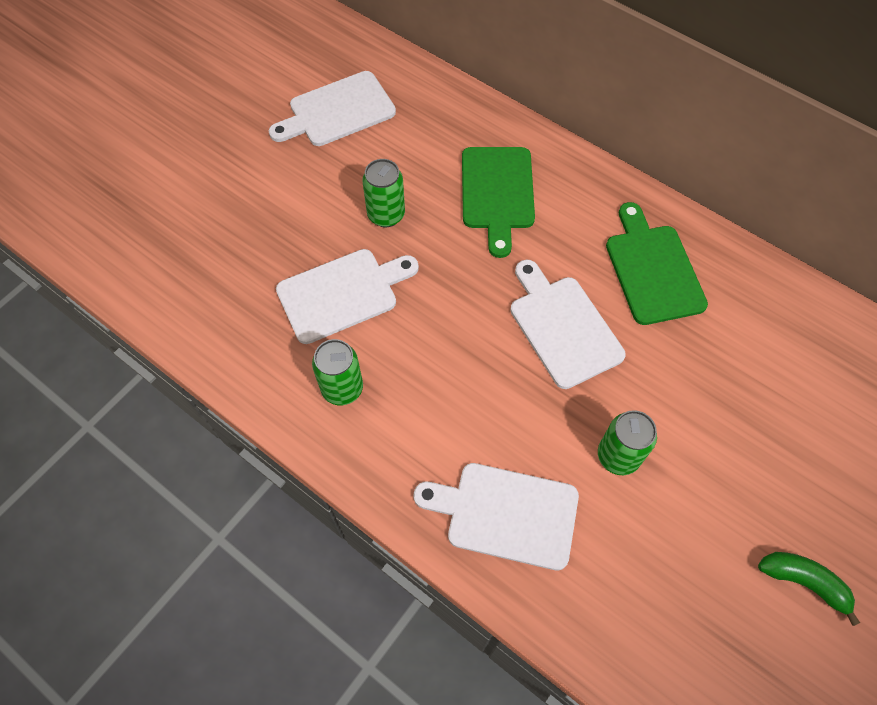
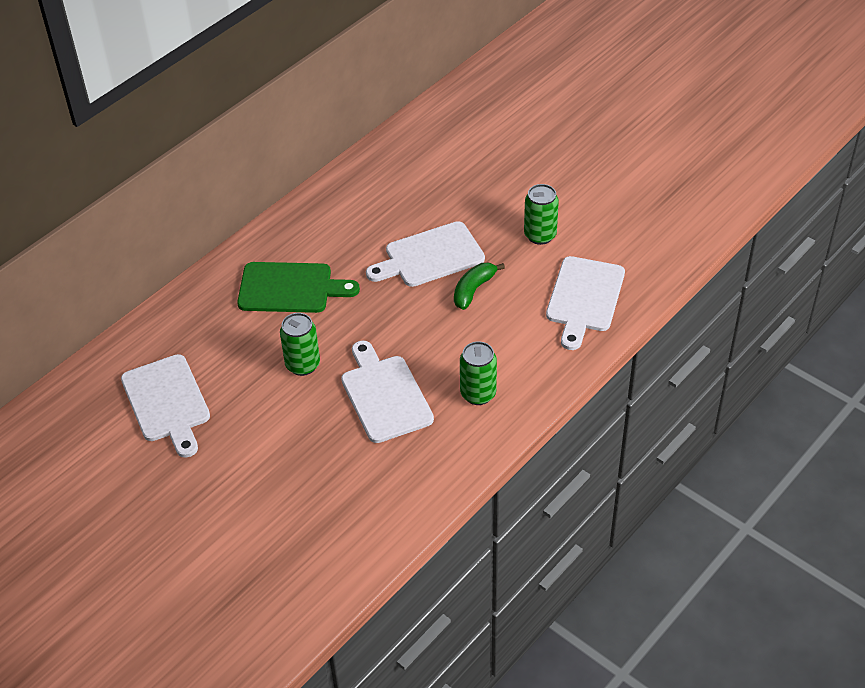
camera: 85 degrees left, 15 degrees down
(652, 269) = (382, 201): green cutting board -> none
(804, 582) = (627, 158): green banana -> green banana (473, 290)

